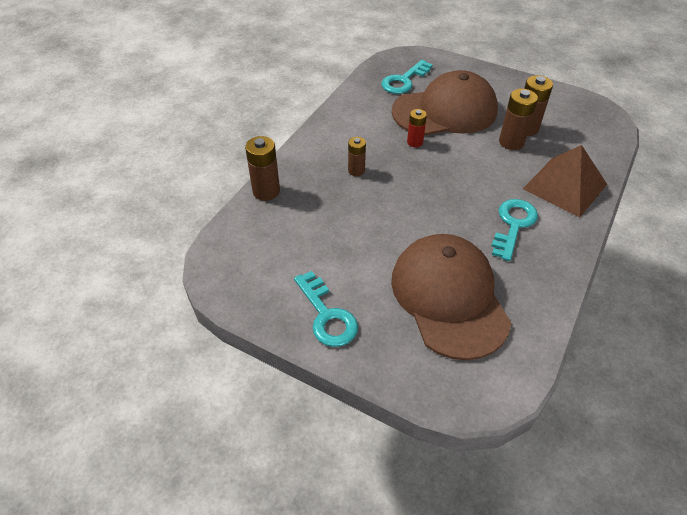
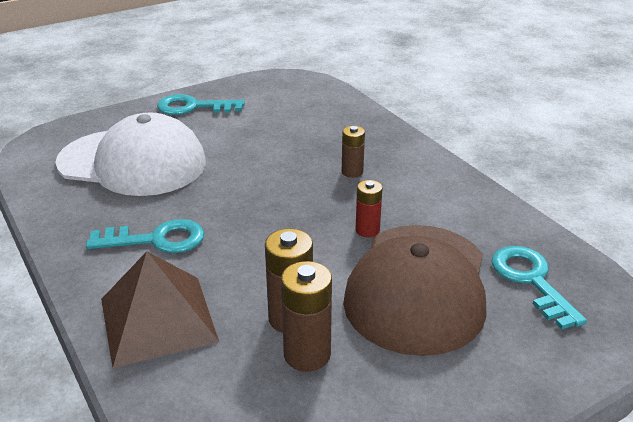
camera: 120 degrees right, 15 degrees down
(266, 191) = (368, 117): brown battery -> none
(449, 297) = (133, 163): brown cap -> white cap
(513, 225) = (156, 240): turquoise key -> turquoise key turned 60 degrees counterclockwise

